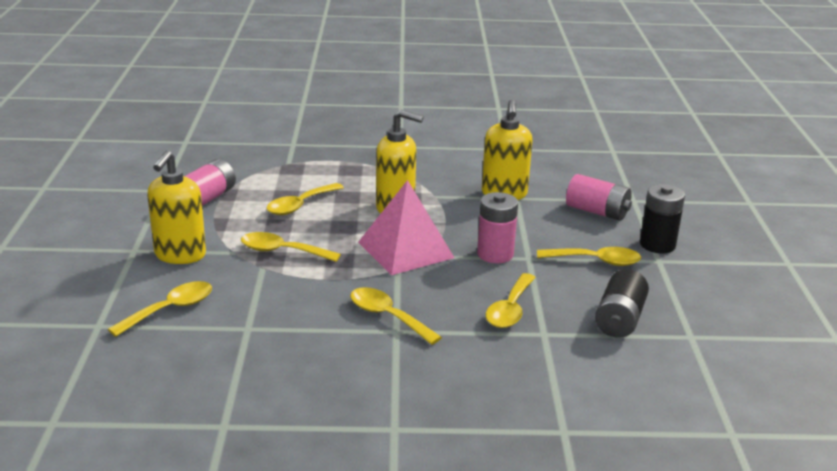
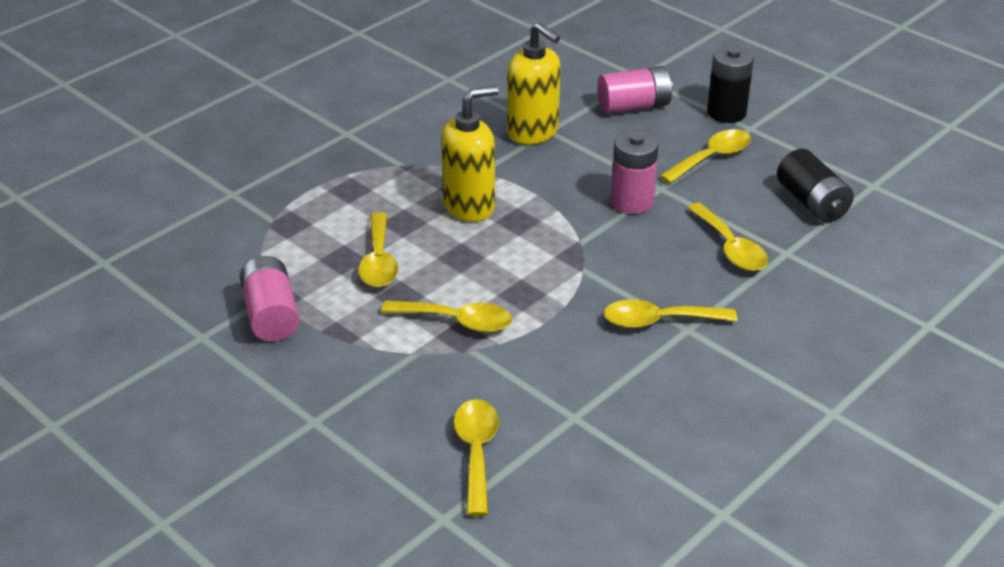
camera: 45 degrees left, 10 degrees up
(180, 255) = (371, 393): yellow soap dispenser -> none
(282, 251) = (457, 321): yellow spoon -> yellow spoon turned 135 degrees counterclockwise
(405, 250) = (557, 246): pink pyramid -> none

